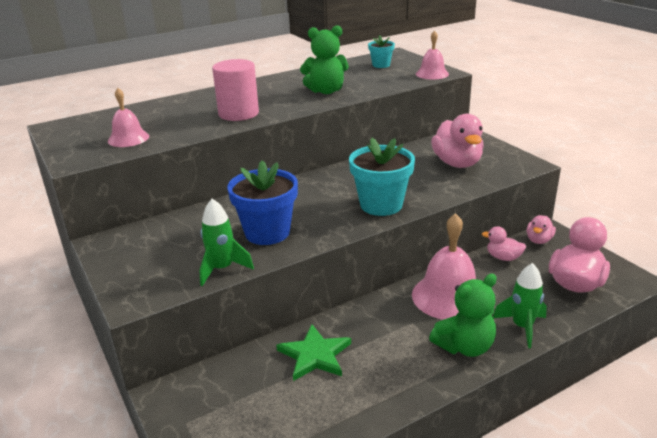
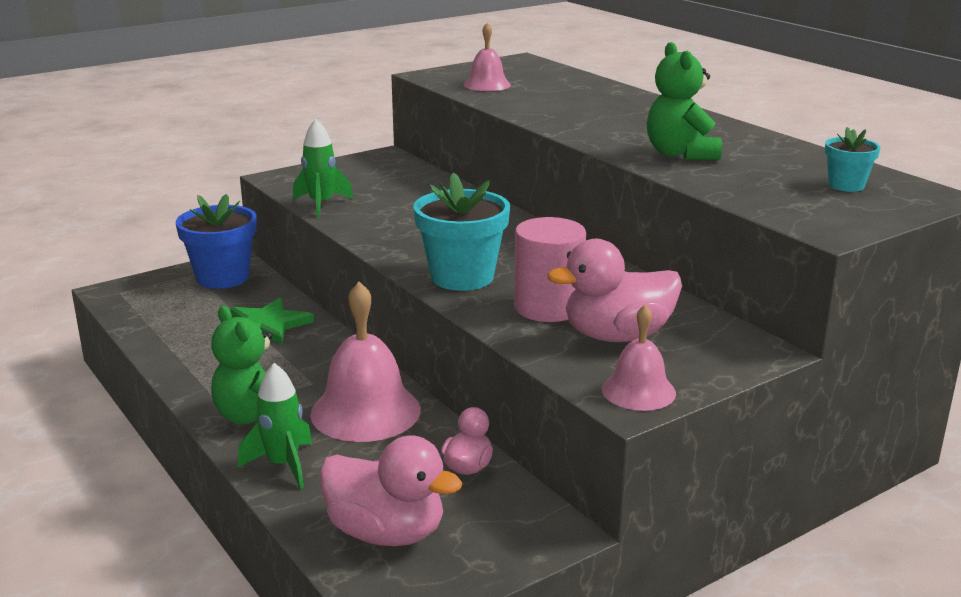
camera: 85 degrees right, 5 degrees down
(238, 113) = (572, 118): pink cylinder -> pink cylinder (548, 307)
(267, 232) = (394, 219): blue flower pot -> blue flower pot (222, 277)
(432, 74) = (813, 221): pink bell -> pink bell (638, 391)
(539, 240) = (528, 512): pink duck -> none

